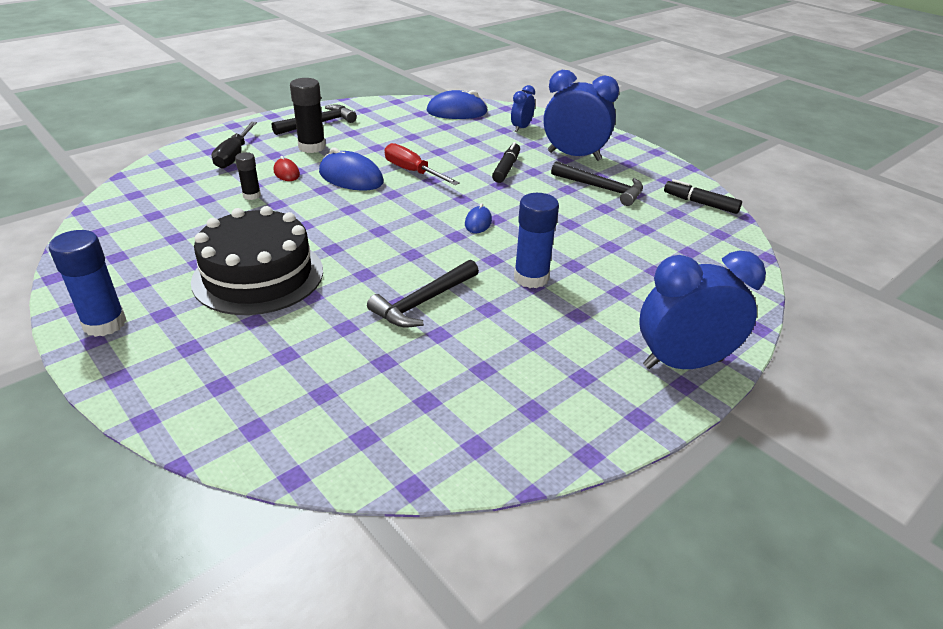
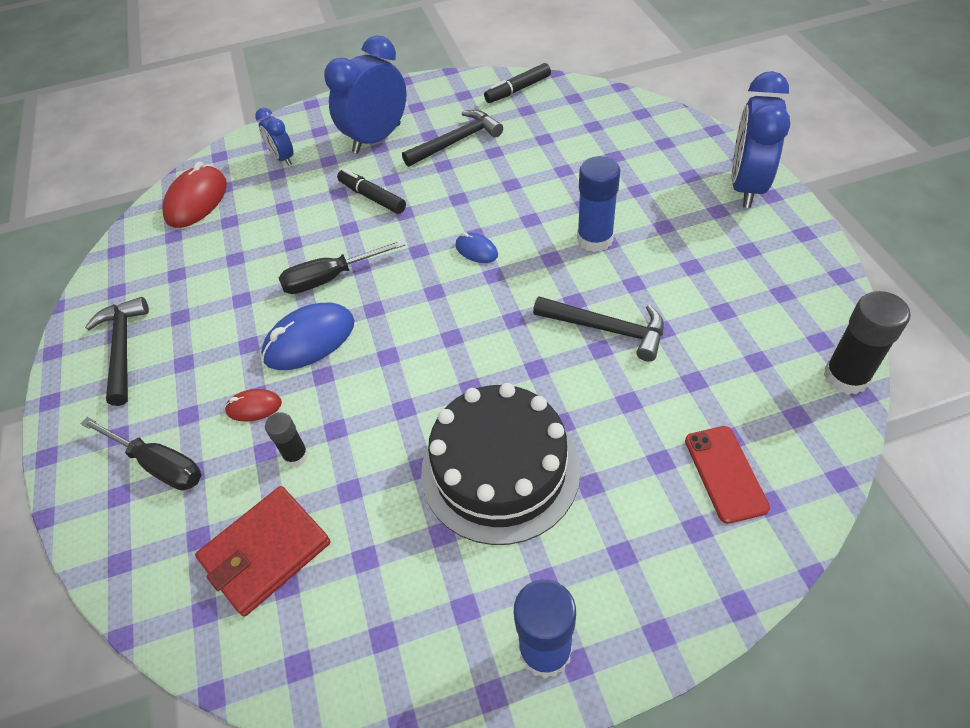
camera: 60 degrees left, 15 degrees up
(176, 203) = (266, 552): none -> red wallet
(281, 395) = (725, 473): none -> red phone
(312, 147) = (194, 367): black glue stick -> black glue stick (846, 377)
(412, 172) = (330, 278): red screwdriver -> black screwdriver
(423, 302) = (607, 329): black hammer -> black hammer turned 45 degrees counterclockwise
(457, 112) = (197, 201): blue mouse -> red mouse

